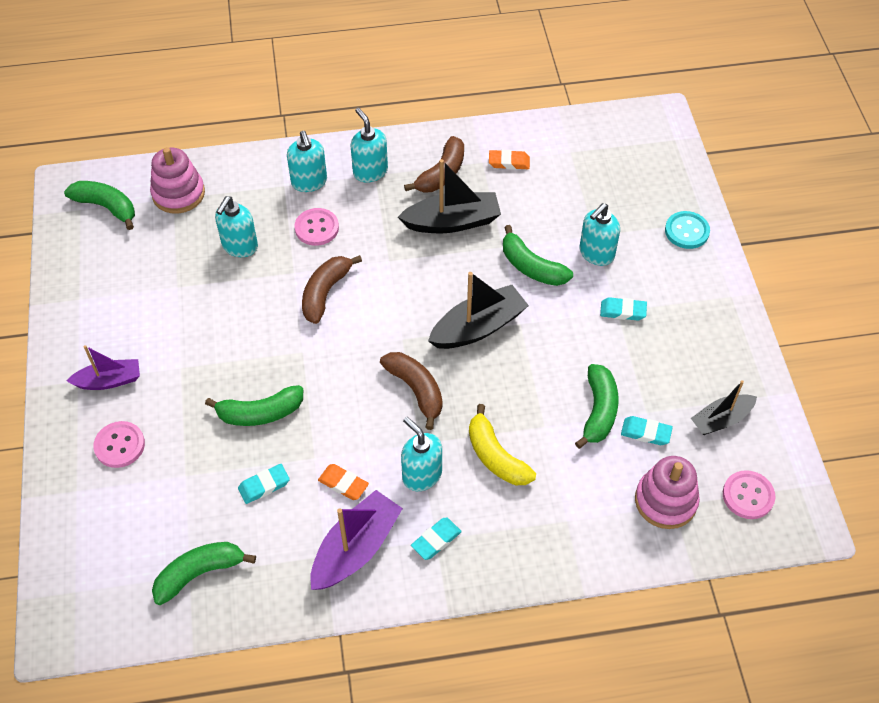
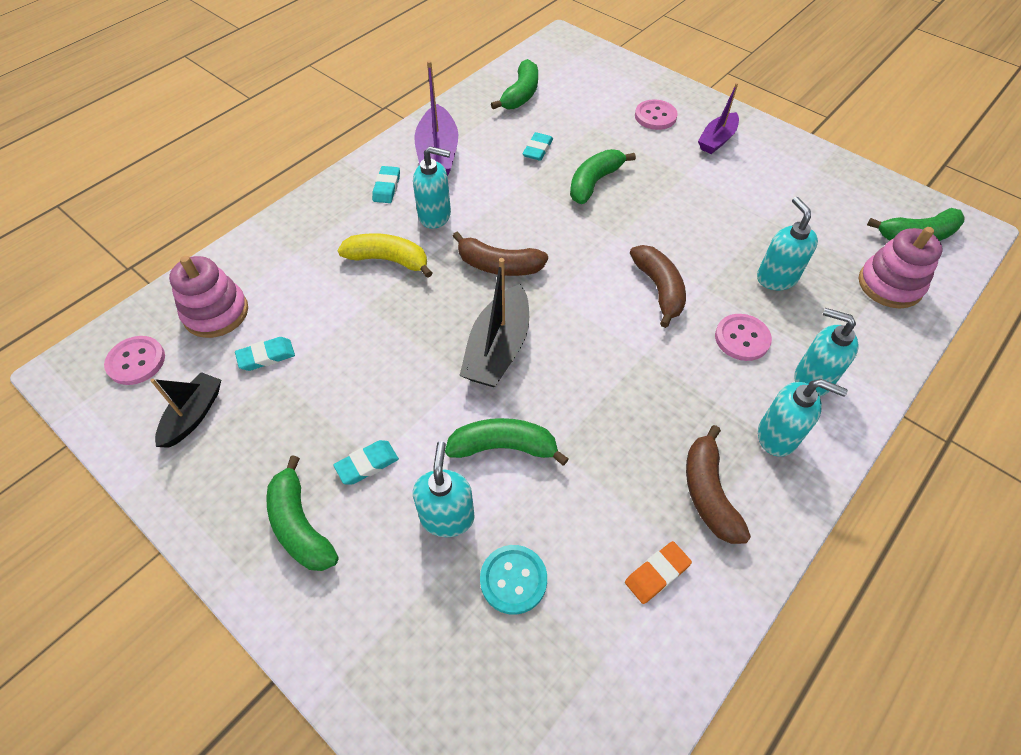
camera: 140 degrees right, 0 degrees up
(343, 484) = (486, 180): orange eraser -> none
(452, 222) = (632, 440): black boat -> none
(598, 411) = (324, 347): green banana -> green banana (300, 525)
(686, 231) = (356, 640): turquoise button -> turquoise button (513, 580)

